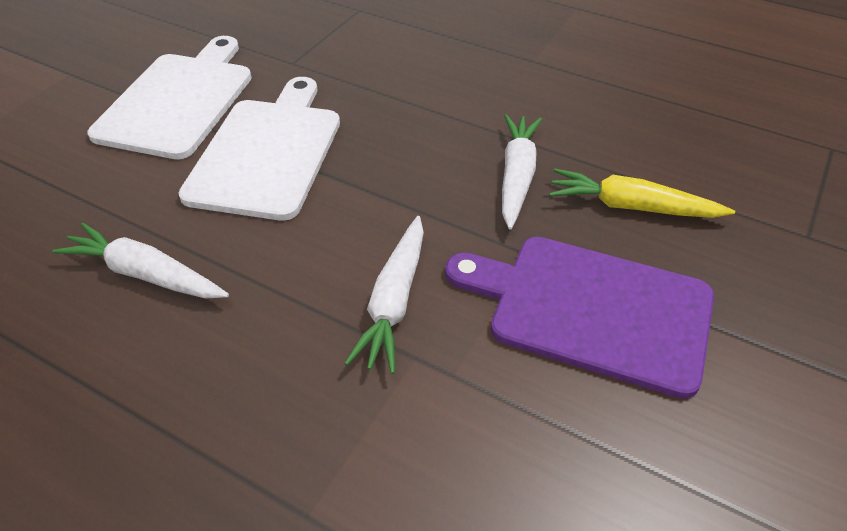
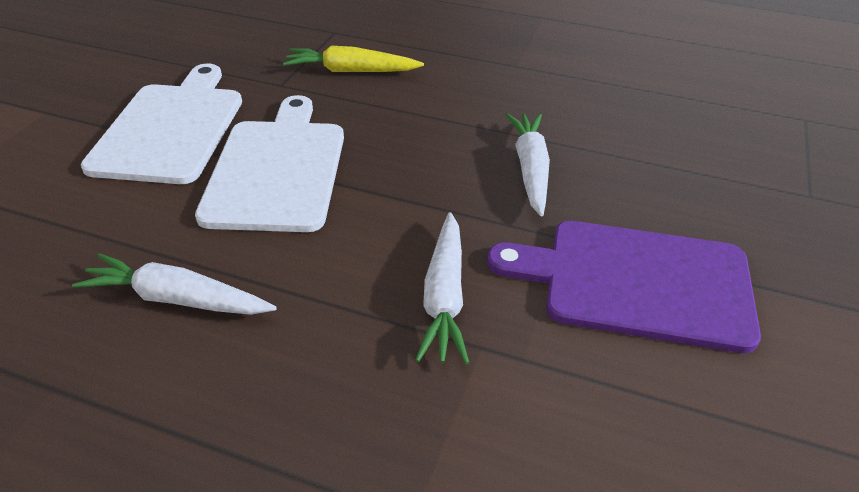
camera: 10 degrees left, 5 degrees down
(632, 207) = (645, 186): yellow carrot -> yellow carrot (351, 71)

